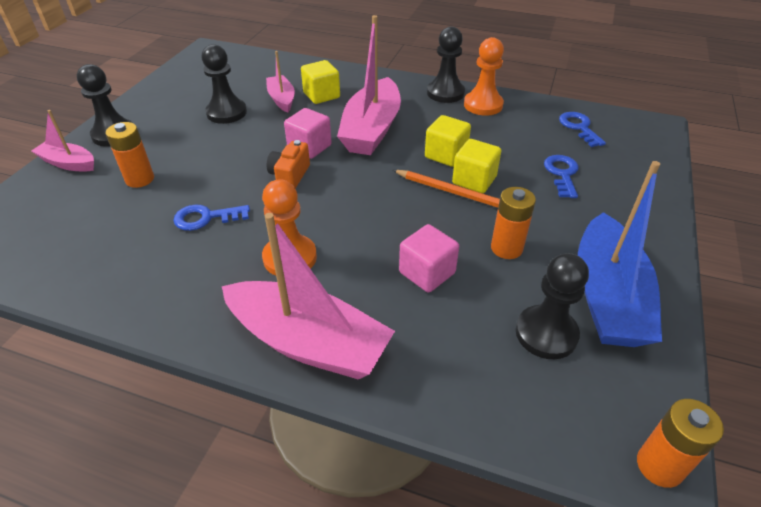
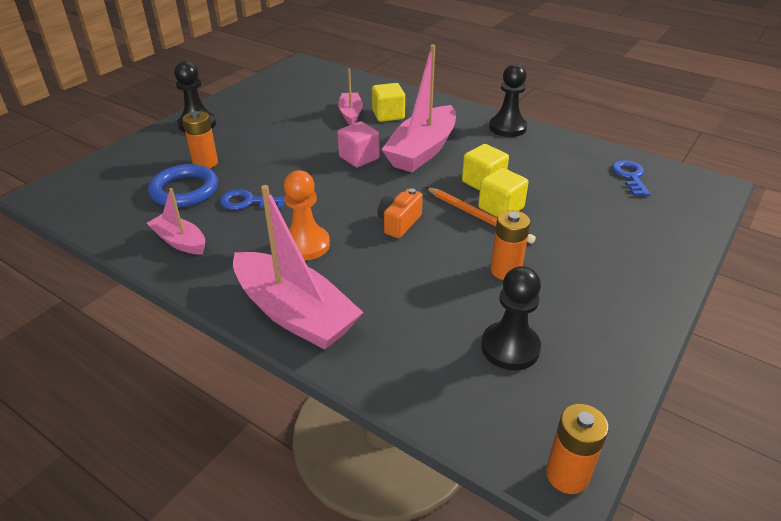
camera: 15 degrees right, 5 degrees down
(68, 163) = (153, 142): pink boat -> pink boat (180, 241)
(127, 216) = (185, 190): none -> blue ring
(226, 113) = (298, 119): black pawn -> none
(290, 176) = (332, 179): orange camera -> orange camera (399, 223)
(427, 273) = (421, 278): pink cube -> none
(483, 105) = (540, 143): orange pawn -> none
(562, 174) = (591, 215): blue key -> none
(607, 297) = (585, 329): blue boat -> none

